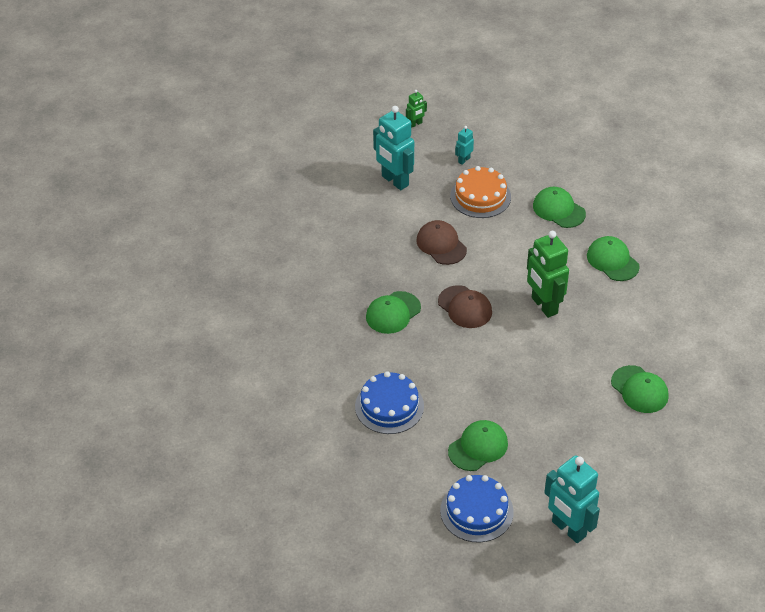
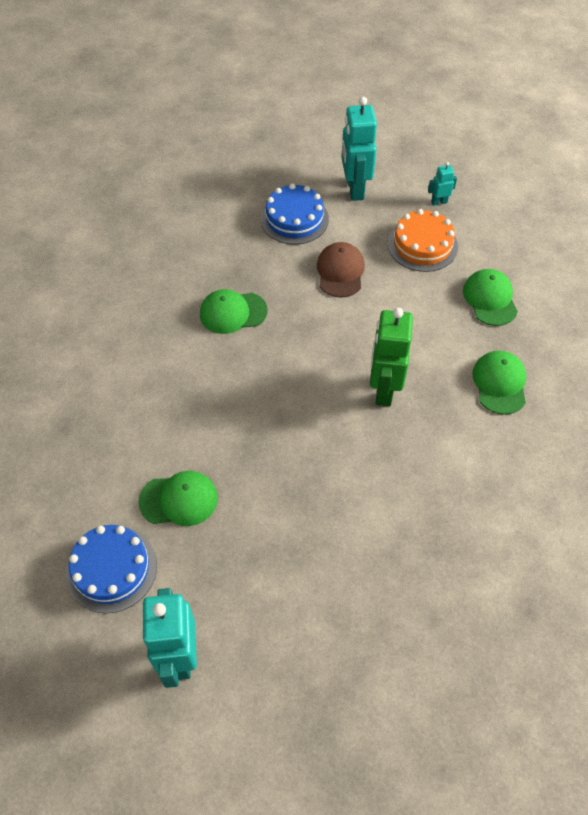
camera: 35 degrees right, 10 degrees up
(389, 406) = (140, 403): blue cake -> blue cake (294, 219)
(415, 124) = (424, 147): green robot -> none
(465, 307) = (304, 346): brown cap -> none
(639, 389) = (401, 545): green cap -> none

